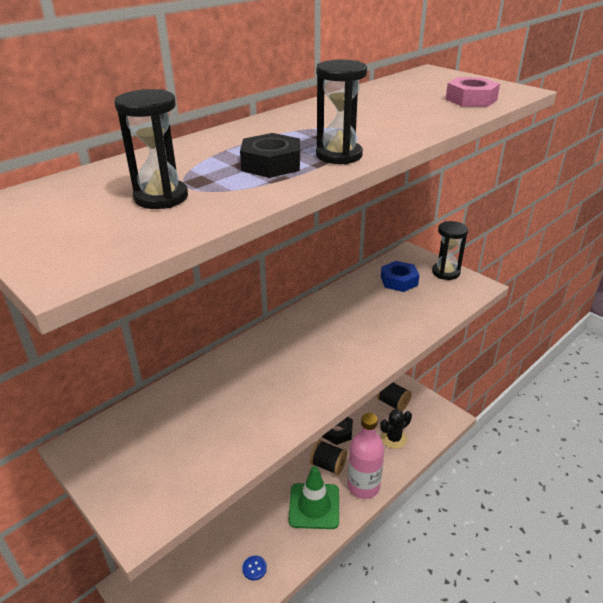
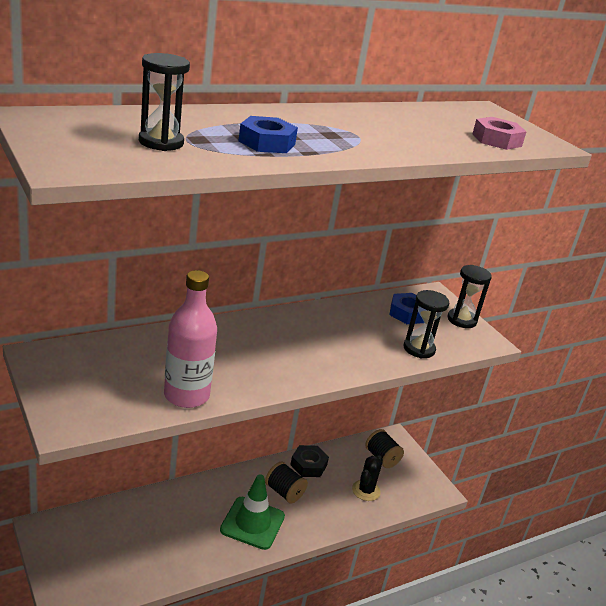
camera: 10 degrees right, 5 degrees down
(254, 568) = (168, 556): blue button -> none
(271, 164) = (267, 143): black nut -> blue nut
(339, 155) = (330, 151): black hourglass -> black hourglass (419, 349)
(363, 486) = (312, 523): pink bottle -> pink bottle (186, 395)
(393, 438) = (366, 490): black cactus -> black cactus turned 45 degrees counterclockwise

